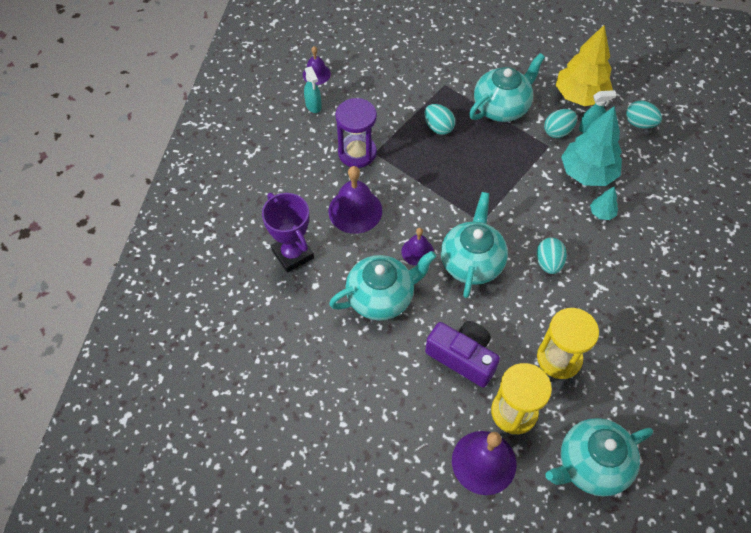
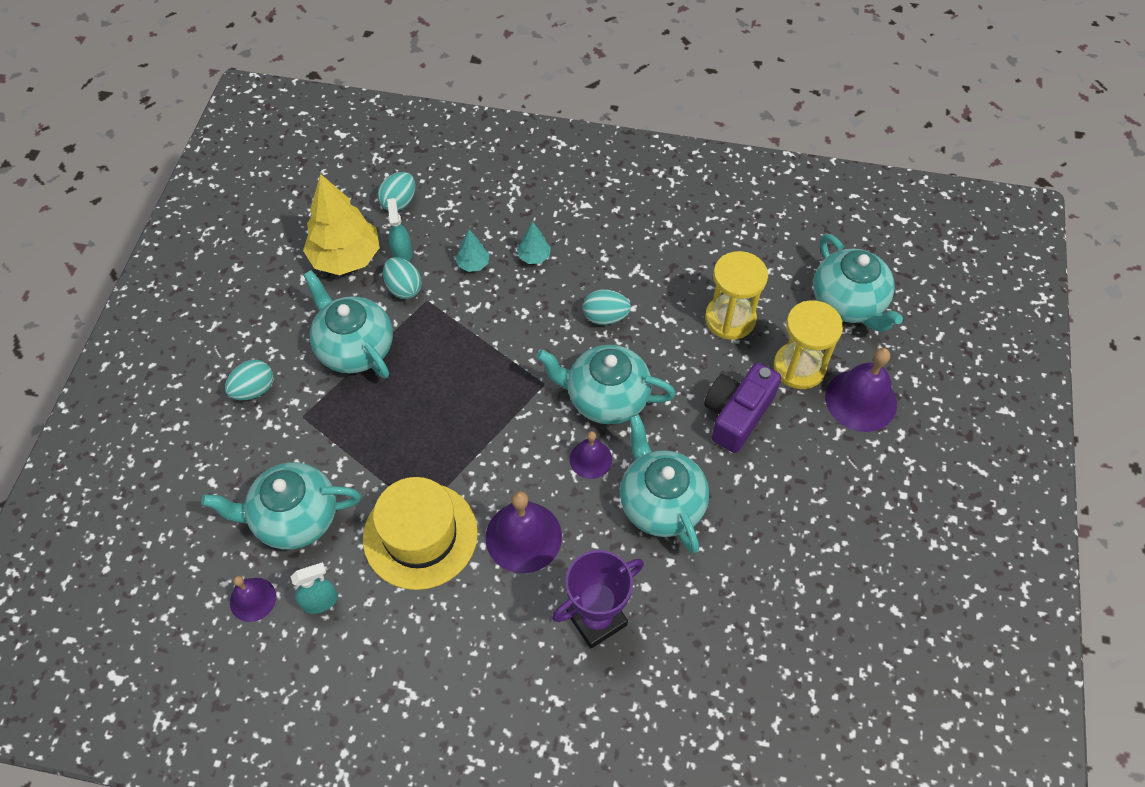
camera: 90 degrees left, 0 degrees up
(357, 153) = (420, 535): purple hourglass -> yellow hat
(370, 88) = (294, 518): none -> turquoise teapot
(438, 127) = (383, 427): turquoise egg -> turquoise egg (254, 390)
(587, 173) = (473, 264): turquoise tree -> turquoise tree, size x0.45

